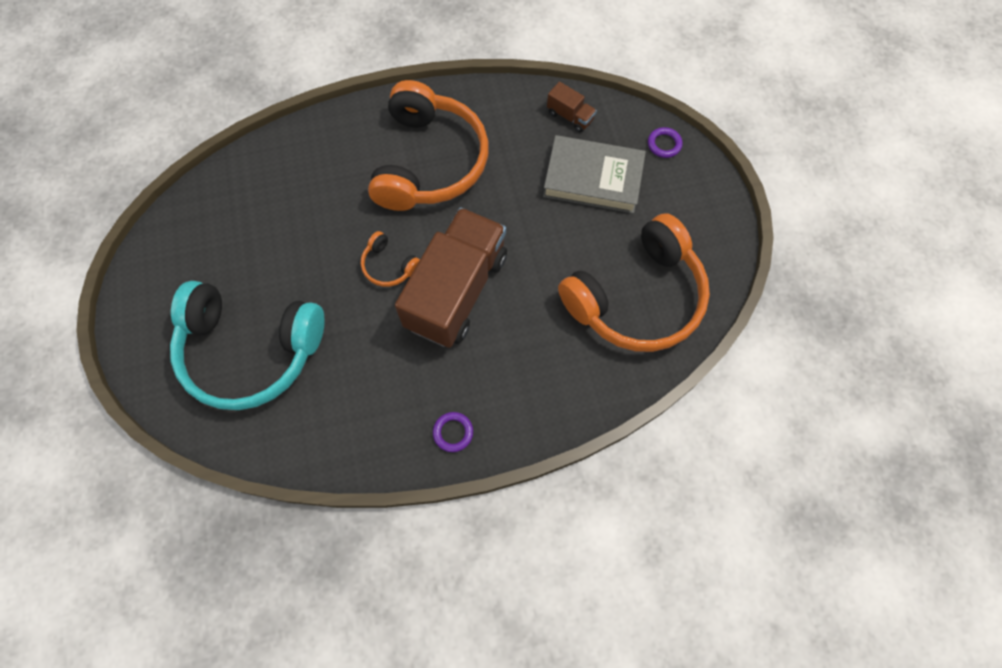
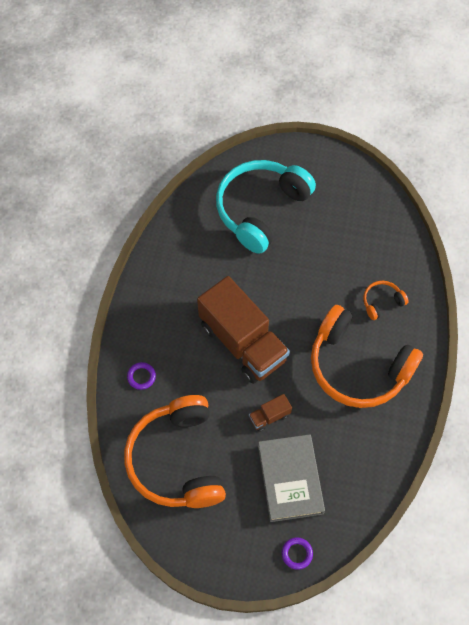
camera: 115 degrees right, 5 degrees down
(389, 266) = (283, 308): orange headphones -> orange headphones (382, 302)
(453, 432) = (147, 301): purple ring -> purple ring (141, 377)
(570, 116) = (356, 490): brown truck -> brown truck (269, 416)
(593, 178) = (290, 479): grey book -> grey book turned 45 degrees counterclockwise

